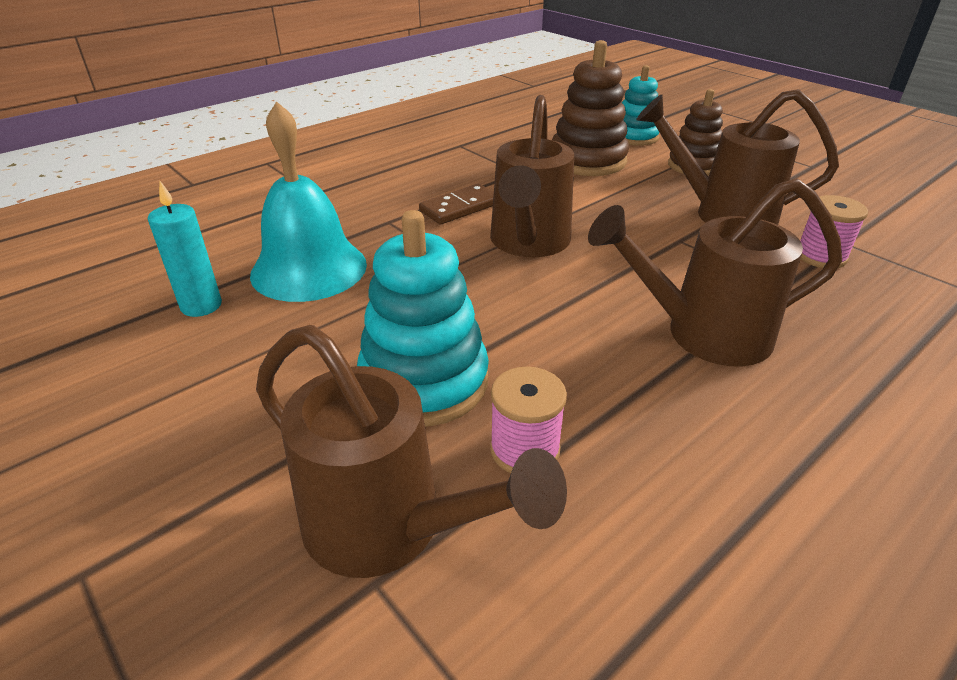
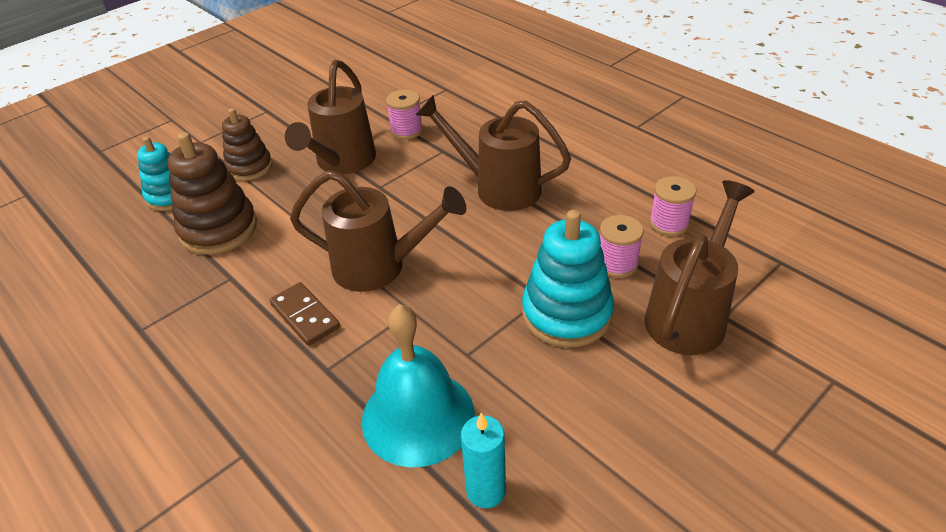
camera: 90 degrees left, 5 degrees up
(643, 547) = (669, 223): none -> pink spool
(704, 334) = (498, 188): brown watering can -> brown watering can turned 120 degrees clockwise

